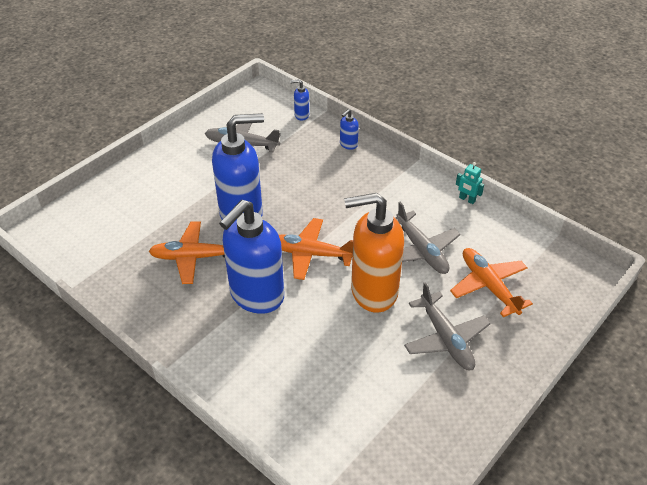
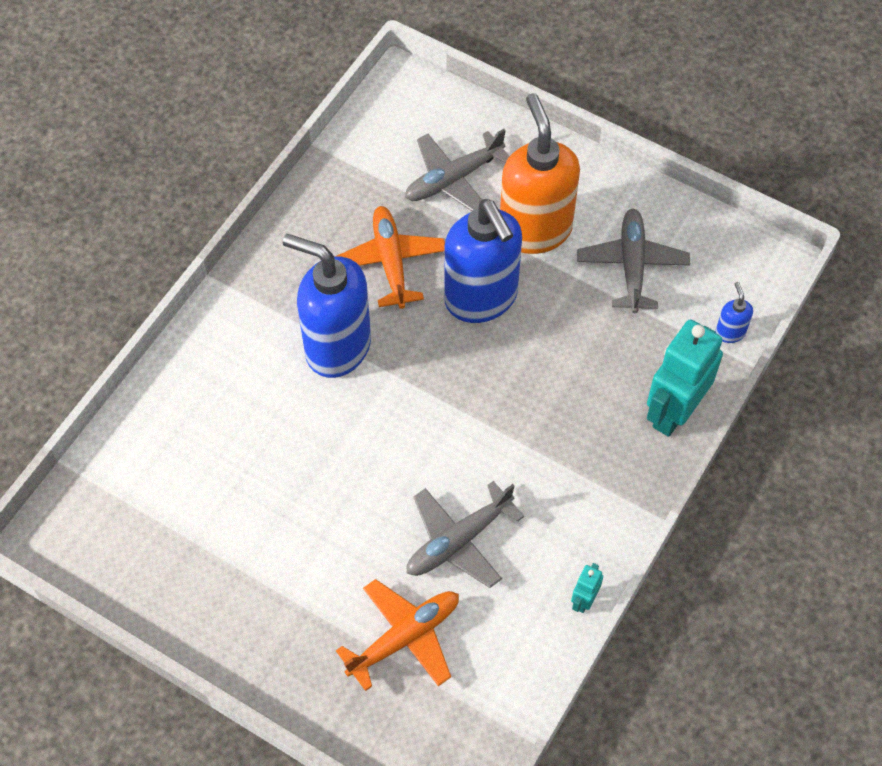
camera: 80 degrees right, 15 degrees up
(310, 254) = (423, 397): orange plane -> none
(348, 145) = (673, 412): blue soap dispenser -> turquoise robot
(373, 292) = (367, 485): orange soap dispenser -> orange soap dispenser (535, 230)
(445, 338) = (300, 584): grey plane -> grey plane (453, 179)

